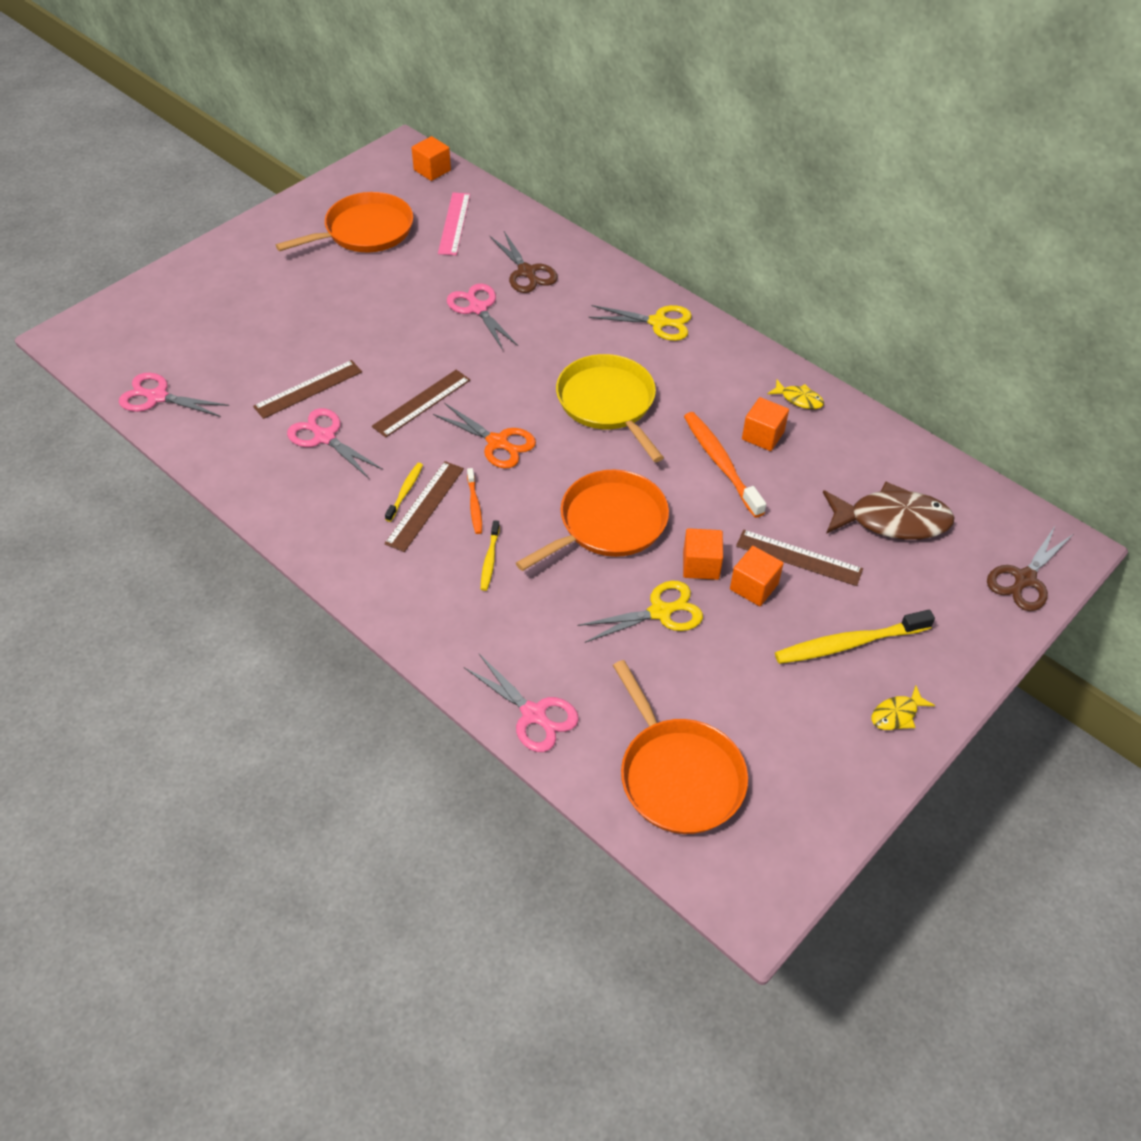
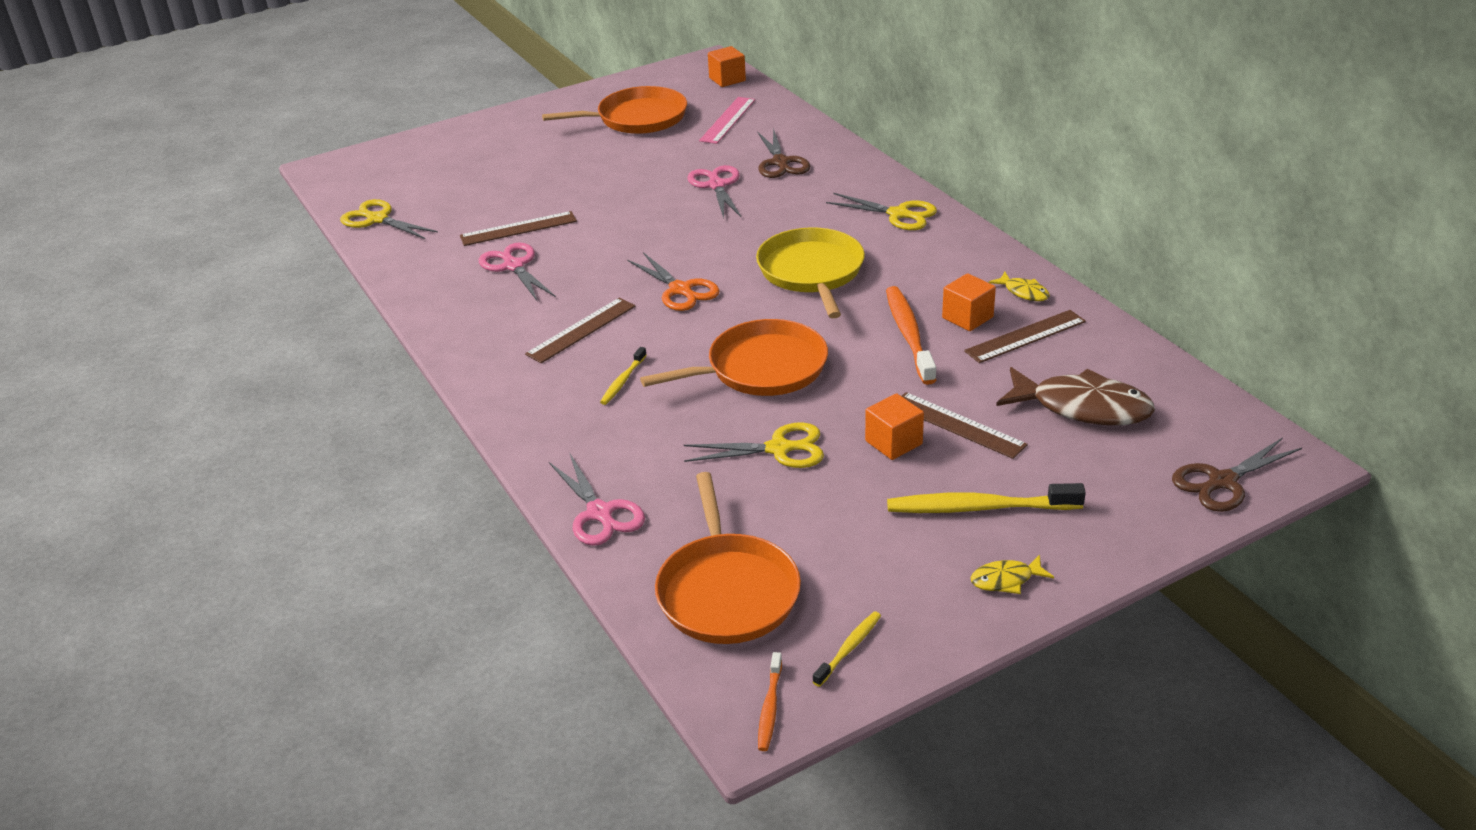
camera: 20 degrees right, 15 degrees down
(157, 397) = (377, 219): pink scissors -> yellow scissors
(405, 491) = (568, 317): yellow toothbrush -> yellow toothbrush (849, 648)
(422, 403) = (621, 251): brown ruler -> brown ruler (1025, 336)
(474, 505) = (631, 336): orange toothbrush -> orange toothbrush (770, 707)
(701, 565) = (844, 416): orange cube -> none

